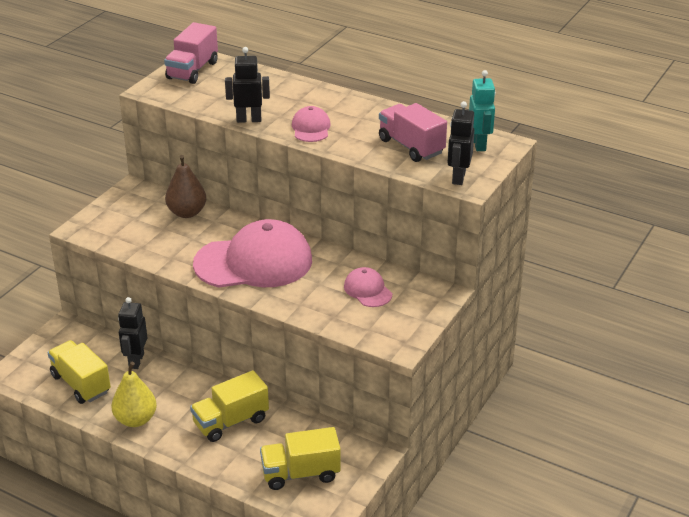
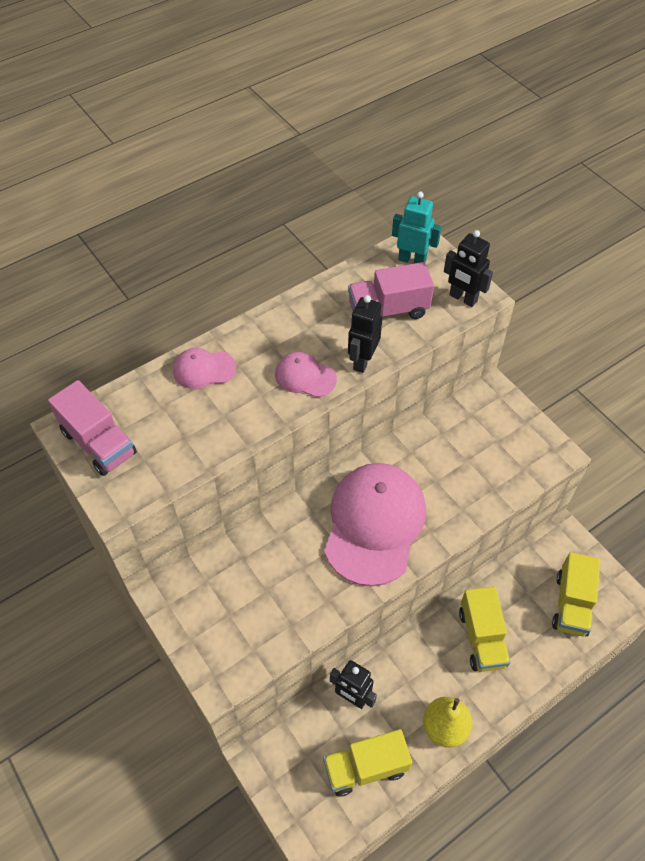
camera: 65 degrees left, 20 degrees up
(187, 213) = (249, 557): brown pear -> none
(249, 120) = (253, 426): black robot -> black robot (362, 361)
(367, 290) = (464, 446): pink cap -> pink cap (204, 369)

